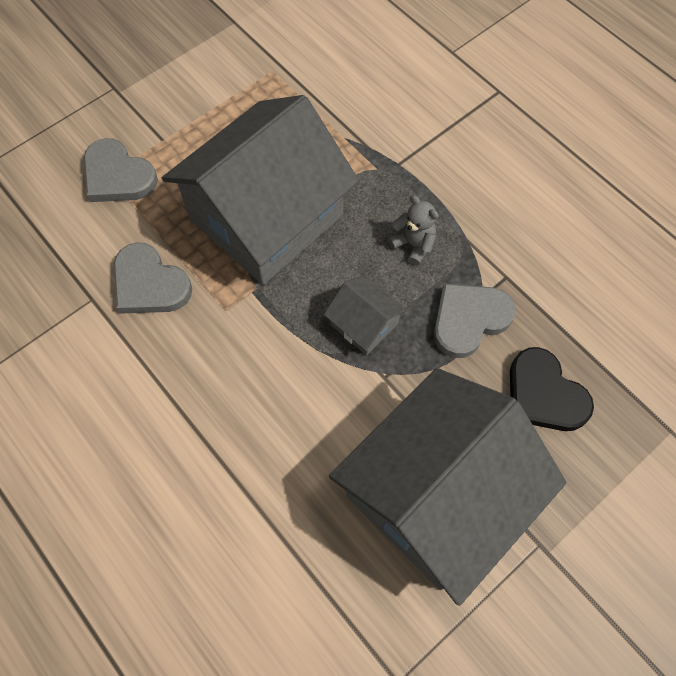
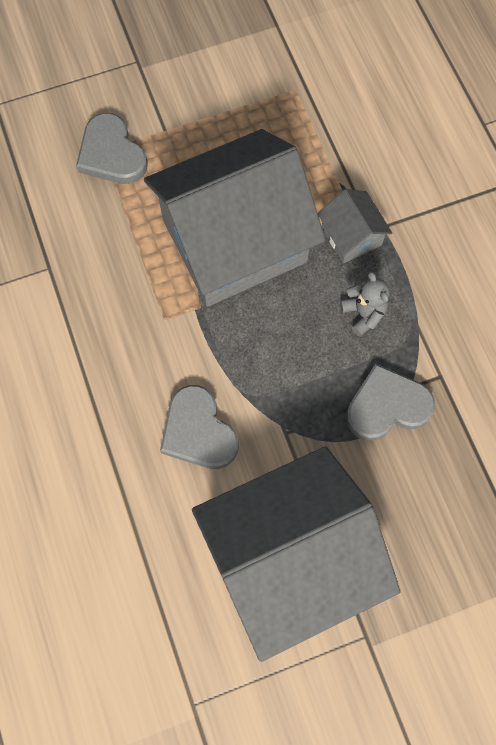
camera: 20 degrees right, 5 degrees up
(149, 284) = (105, 270): grey heart -> grey heart (198, 431)
(364, 324) = (286, 376): grey house -> grey house (351, 236)
(544, 394) = (428, 502): black heart -> none

